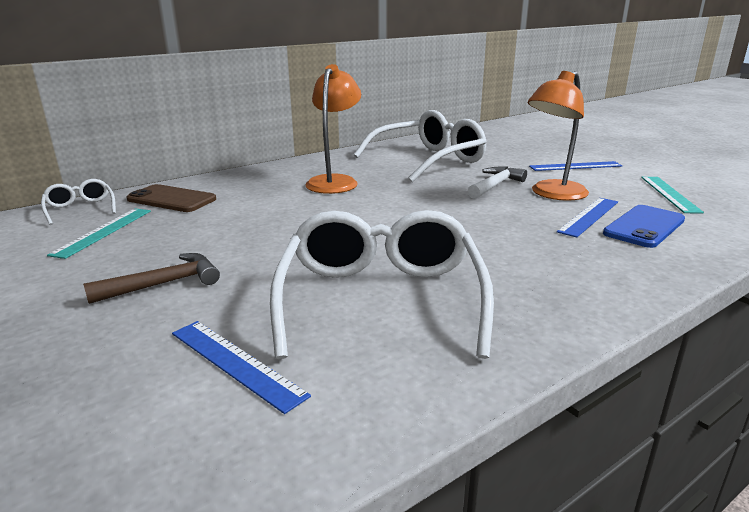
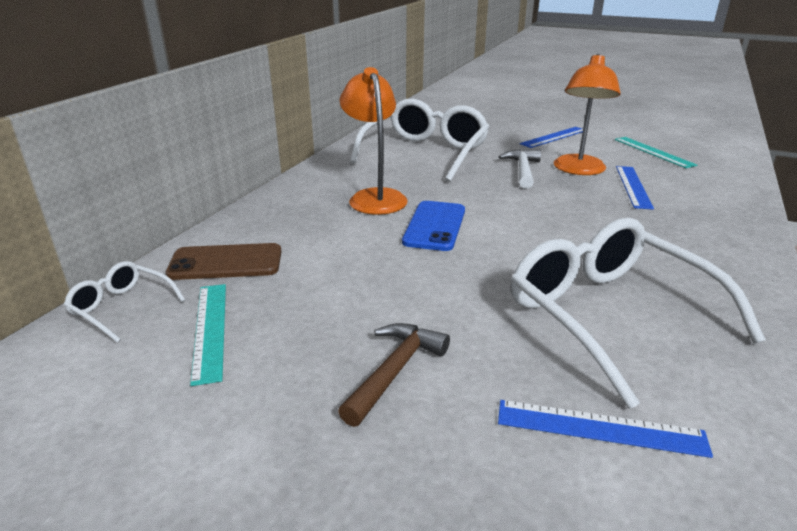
camera: 30 degrees left, 5 degrees up
(644, 227) = (680, 187): blue phone -> blue phone (435, 226)

